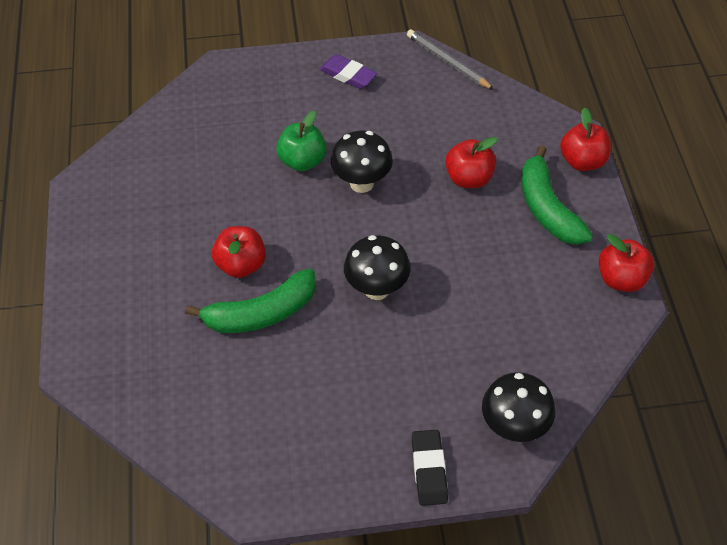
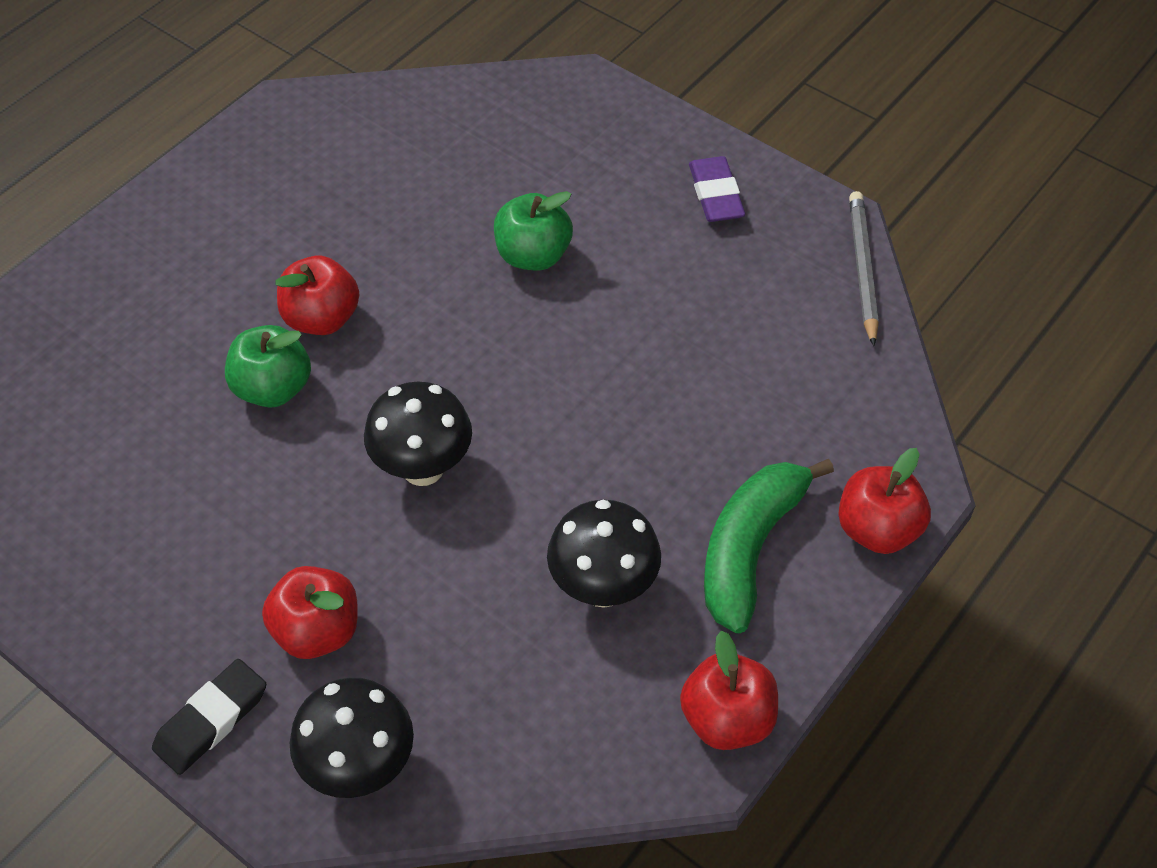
camera: 45 degrees right, 0 degrees up
(261, 313) = (273, 388): green banana -> green apple
(361, 183) = (565, 333): black mushroom -> black mushroom (603, 587)
(469, 178) = (699, 430): red apple -> red apple (317, 631)

